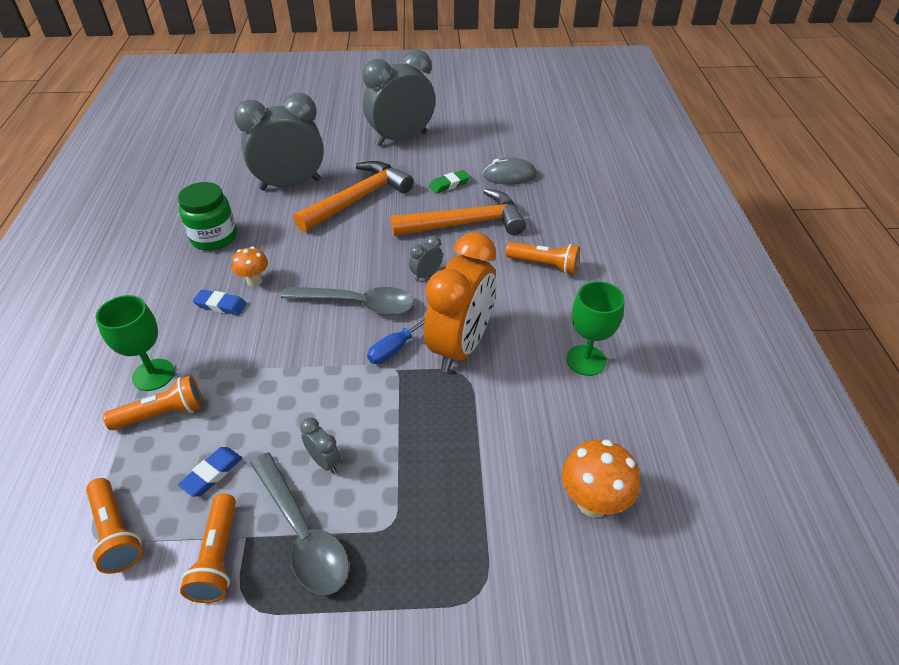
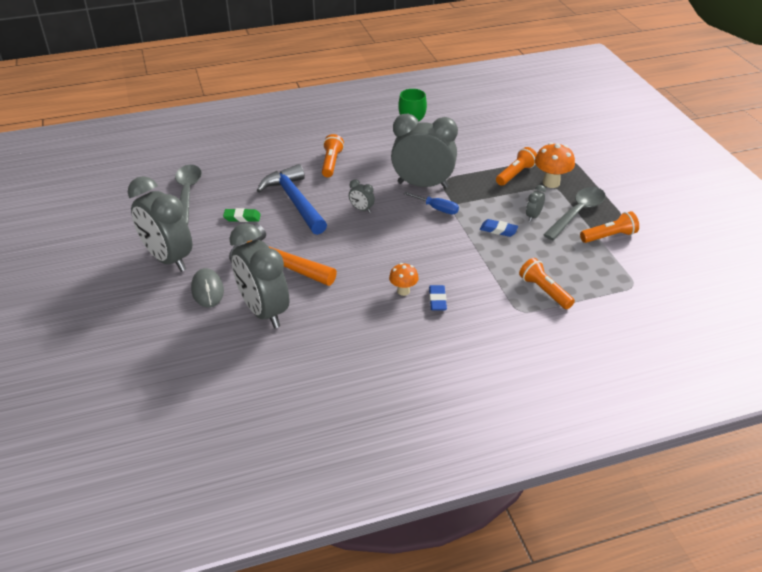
camera: 105 degrees left, 5 degrees down
(116, 533) = (625, 277): orange flashlight -> orange flashlight (515, 174)
(153, 375) = (518, 309): green goblet -> none
(212, 474) = (568, 255): blue eraser -> blue eraser (498, 230)
(214, 238) = (359, 334): green jar -> none
(357, 304) = (405, 233): grey spoon -> grey spoon (187, 193)
(449, 184) = (242, 217): green eraser -> green eraser turned 45 degrees counterclockwise
(460, 346) = (422, 185): orange clock -> grey clock
(466, 223) = (294, 201): orange hammer -> blue hammer
(509, 175) = (222, 189): grey mouse -> grey mouse (207, 290)
(593, 502) = (501, 134): orange mushroom -> orange mushroom (551, 183)

